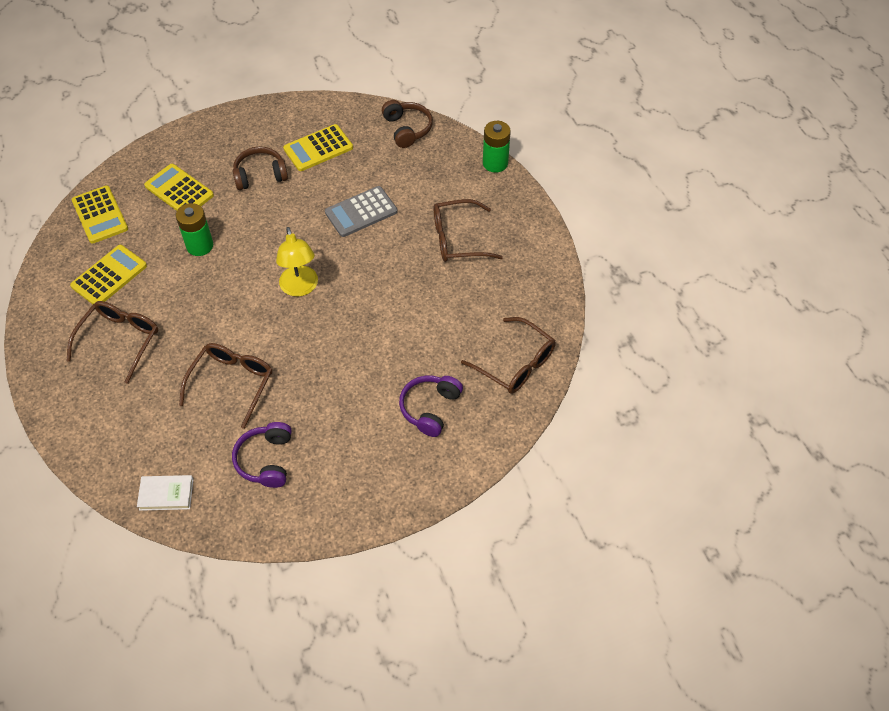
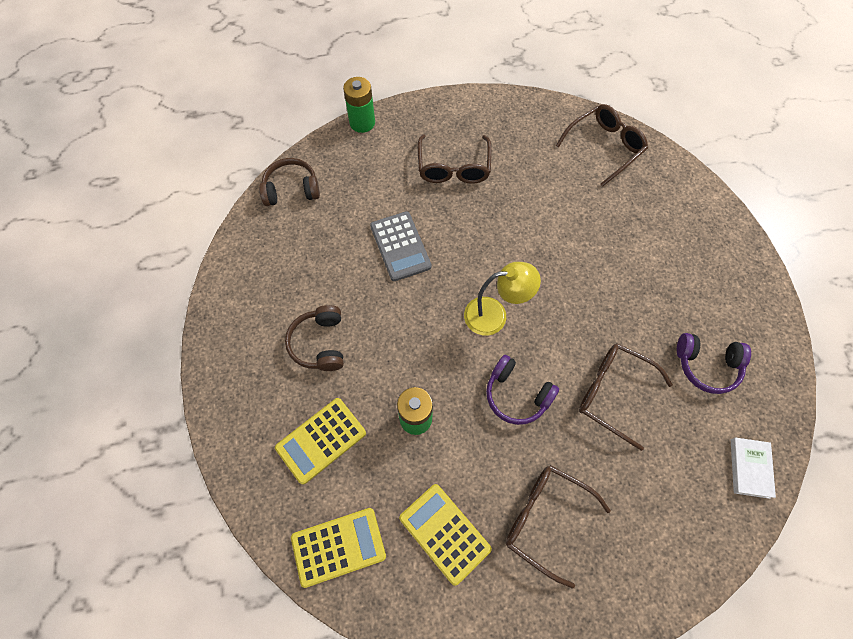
camera: 80 degrees left, 10 degrees up
(318, 148) = (295, 278): yellow calculator -> none
(430, 408) = (649, 218): purple headphones -> purple headphones (516, 395)

